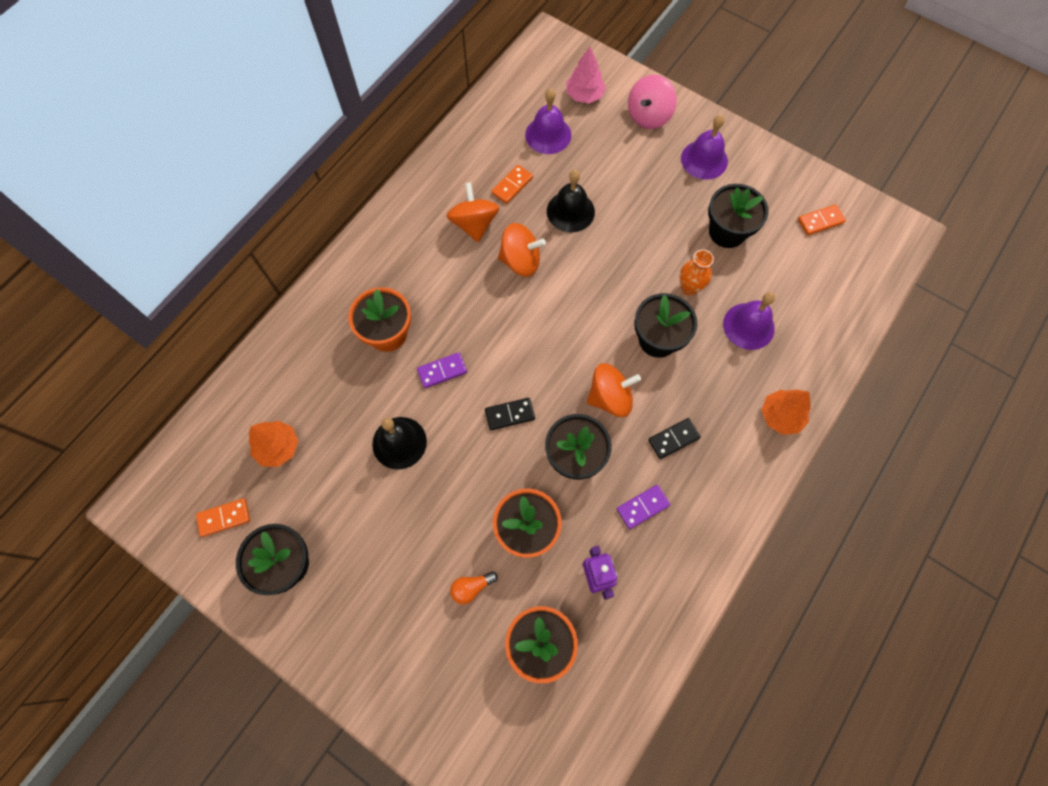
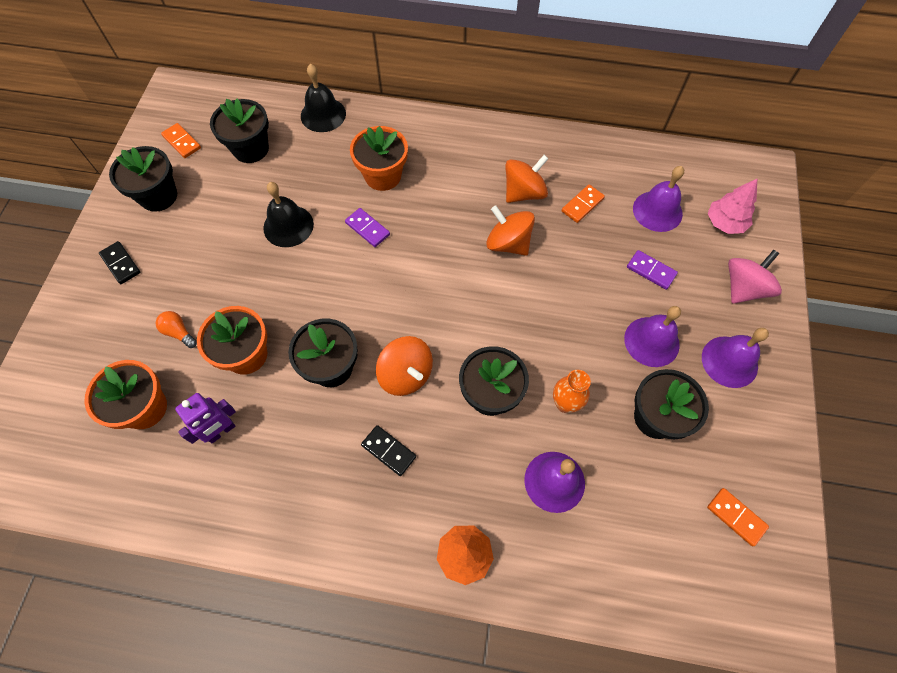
camera: 65 degrees right, 5 degrees down
(278, 447) = (251, 149): orange tree -> black flower pot
(510, 415) = (350, 297): black domino -> black domino (120, 264)
(512, 185) = (582, 205): orange domino -> orange domino turned 60 degrees counterclockwise
(520, 261) = (508, 243): orange spinning top -> orange spinning top turned 150 degrees clockwise
(570, 211) = (586, 262): black bell -> black bell (323, 114)
(642, 507) = (305, 448): purple domino -> purple domino (651, 271)
(648, 116) = (743, 288): pink spinning top -> pink spinning top turned 120 degrees clockwise
(664, 201) = (651, 341): none -> purple bell

